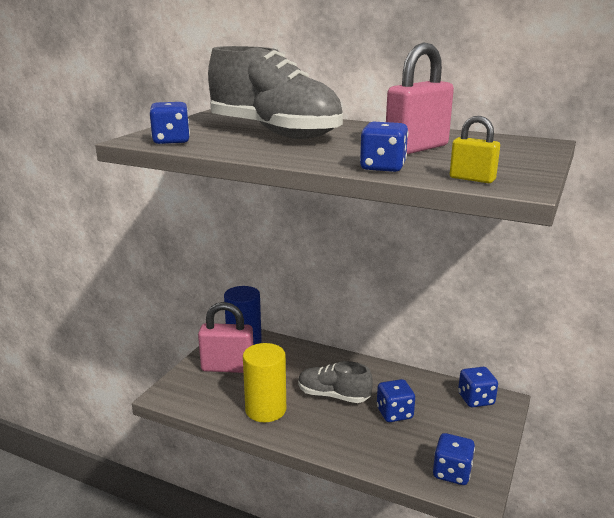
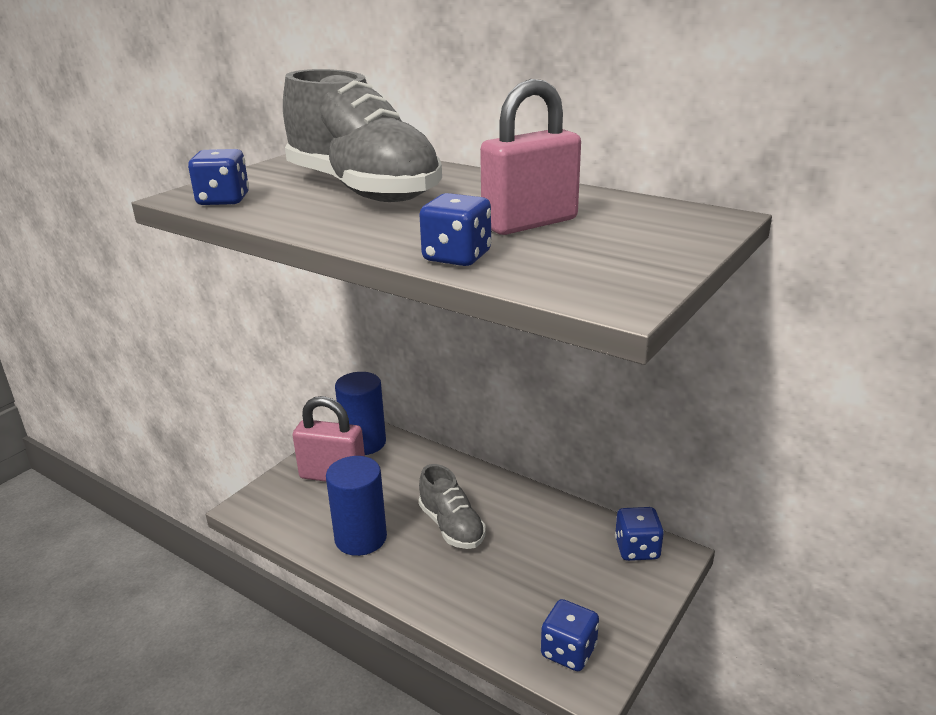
camera: 10 degrees right, 5 degrees up
(265, 410) = (361, 538): yellow cylinder -> blue cylinder
(333, 395) = (451, 526): grey shoe -> grey shoe turned 150 degrees counterclockwise
(394, 413) = (521, 559): blue dice -> none
(472, 179) = (563, 283): yellow padlock -> none

